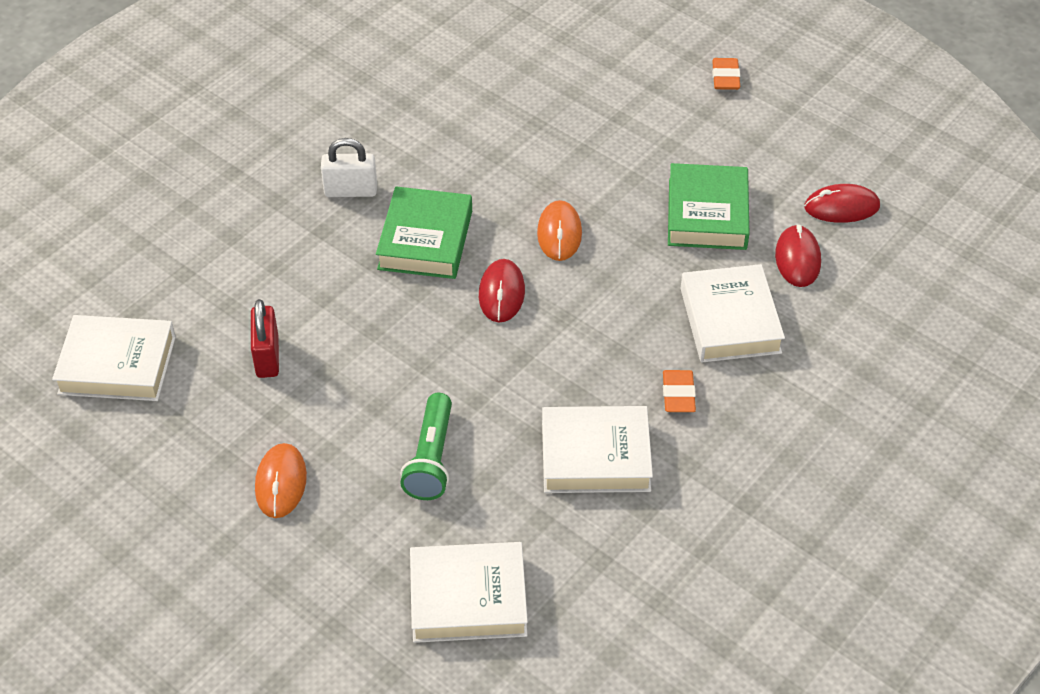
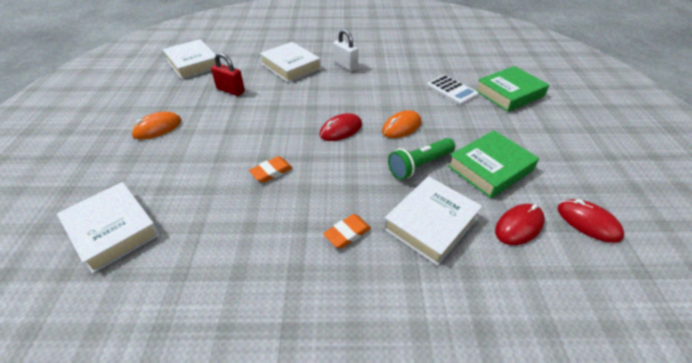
camera: 50 degrees right, 5 degrees down
(267, 357) = (230, 90): red padlock -> red padlock turned 75 degrees clockwise
(425, 240) = (344, 94): green book -> green book (509, 93)
(431, 458) = (209, 163): green flashlight -> green flashlight (420, 165)
(540, 131) = (452, 90): none -> white calculator
(595, 456) = (264, 224): white book -> white book (291, 66)
(725, 77) = (583, 123): orange eraser -> orange eraser (271, 172)

